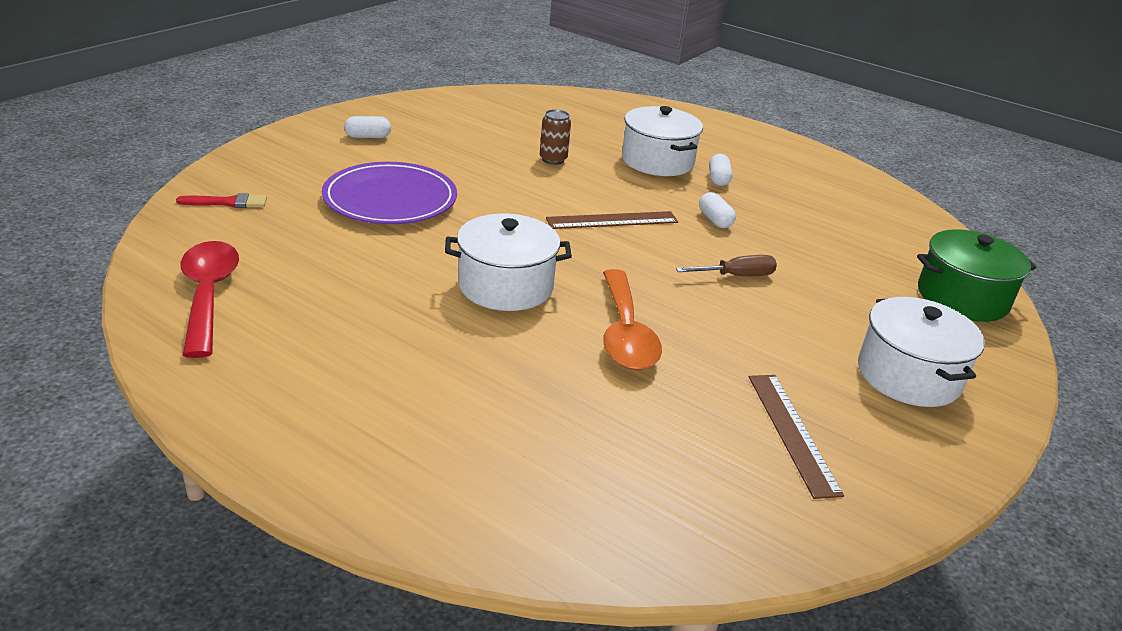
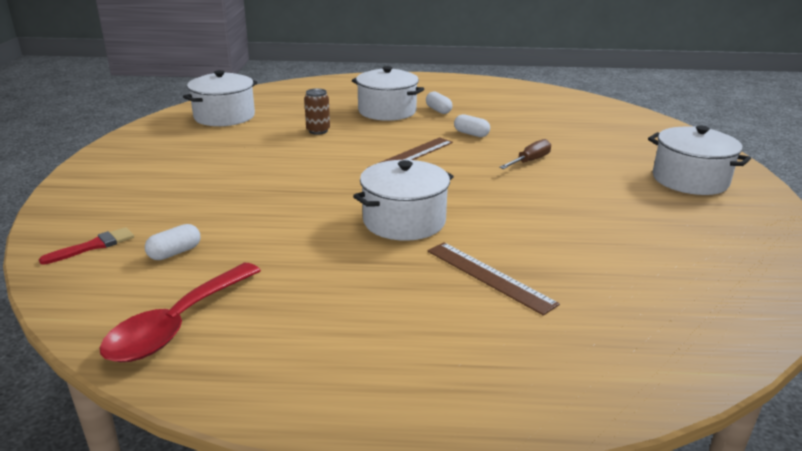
camera: 30 degrees left, 5 degrees down
(208, 295) = (178, 324): red spoon -> red spoon turned 105 degrees counterclockwise
(368, 137) = (153, 158): white capsule -> white capsule (175, 253)
(390, 199) = (235, 195): purple plate -> none
(483, 113) = (224, 116): none -> white pot
(625, 333) = (520, 219): orange spoon -> none
(792, 432) = (687, 235): brown ruler -> brown ruler (489, 276)
(962, 298) = (651, 130): green pot -> none

